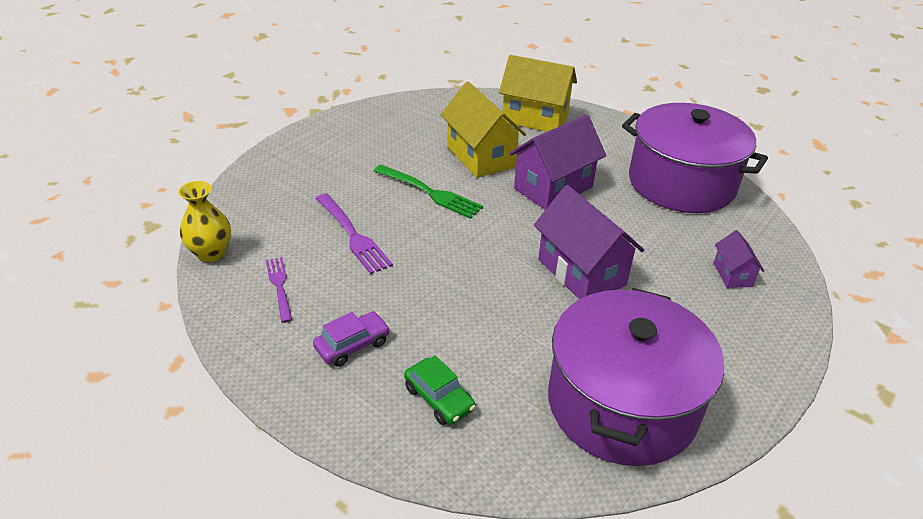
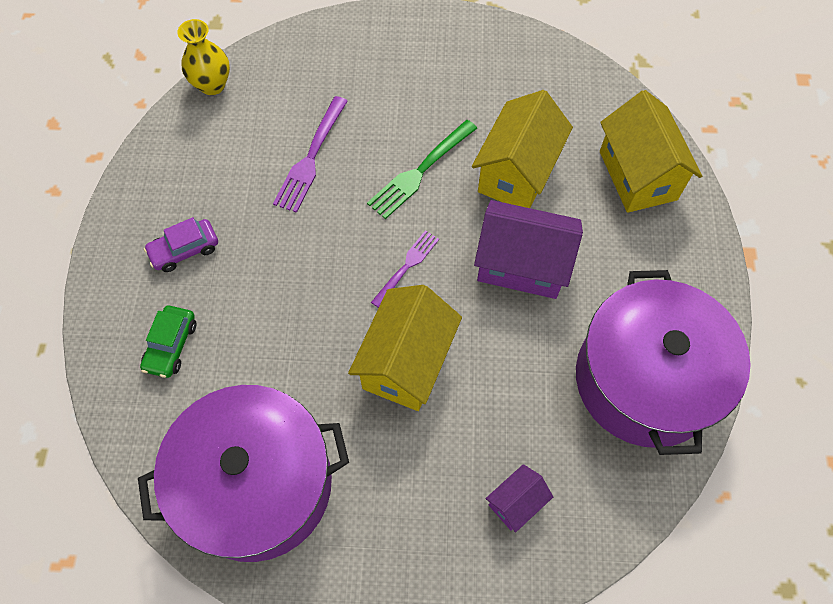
camera: 55 degrees right, 25 degrees up
(279, 286) = (211, 156): purple fork -> purple fork (407, 266)
(352, 345) = (184, 250): purple car -> purple car turned 135 degrees clockwise
(430, 193) = (420, 171): green fork -> green fork turned 45 degrees clockwise
(581, 272) = (406, 363): purple house -> yellow house

